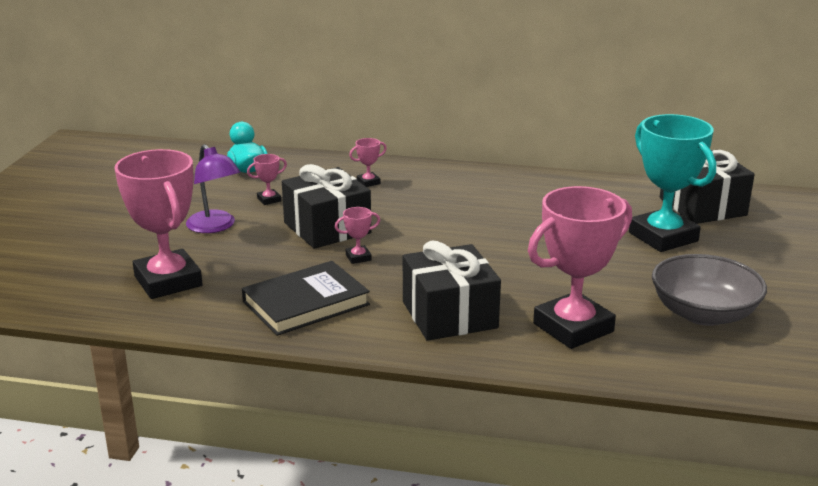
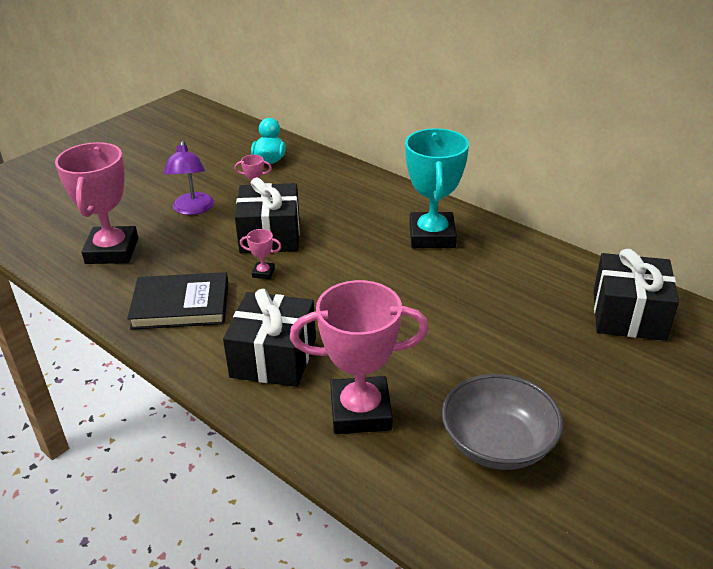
camera: 30 degrees right, 10 degrees up
(368, 182) = (348, 198): pink trophy -> none
(663, 237) = (550, 338): turquoise trophy -> turquoise trophy (432, 236)

